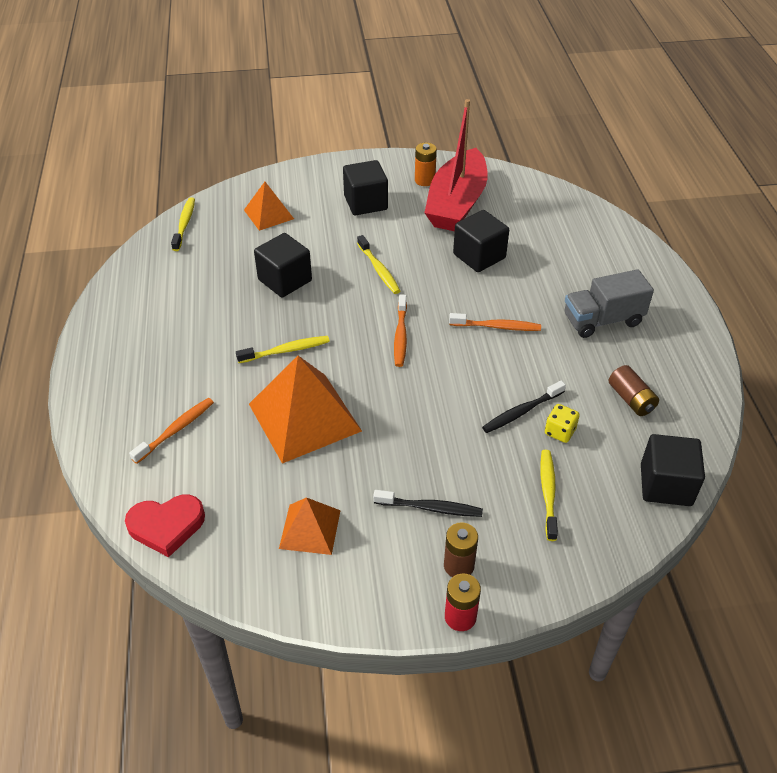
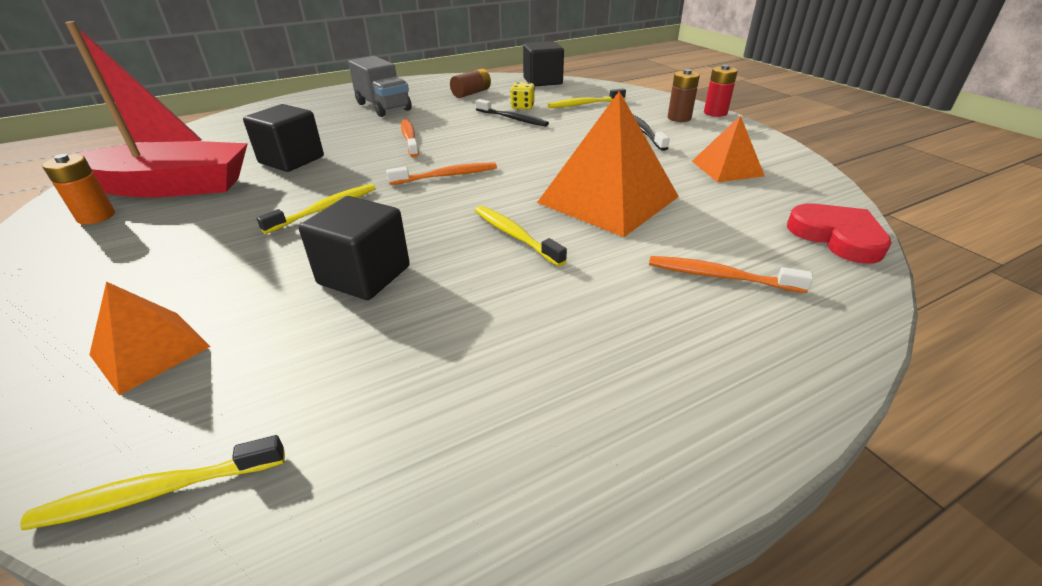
camera: 110 degrees left, 10 degrees down
(365, 203) = (145, 252): black cube -> none

